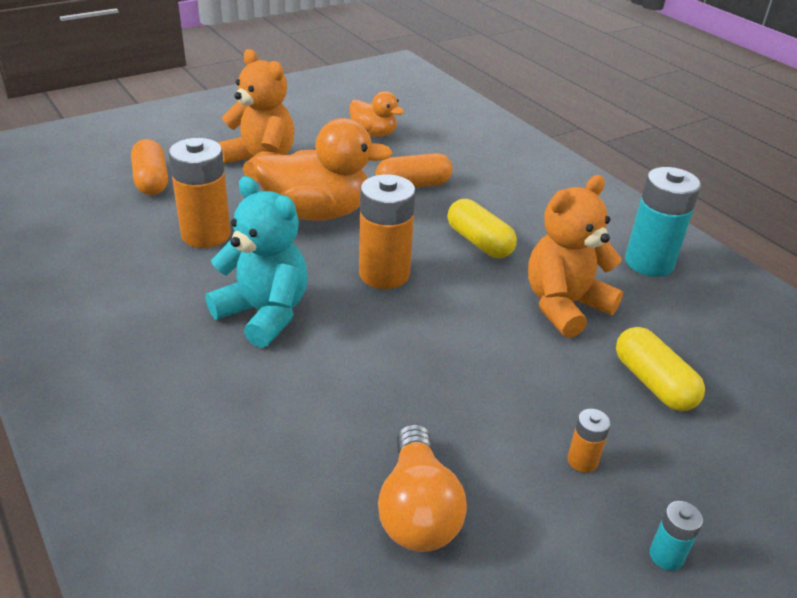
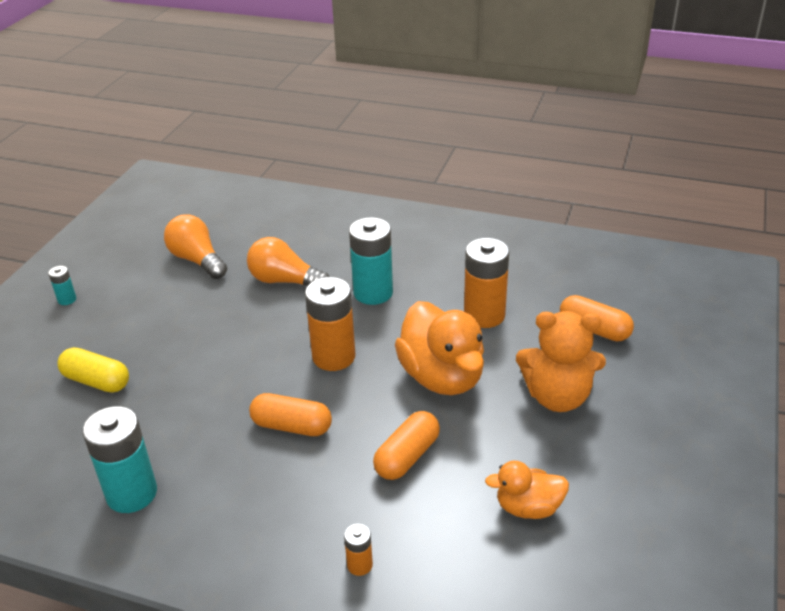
camera: 145 degrees right, 0 degrees up
(264, 313) = (373, 293): turquoise teddy bear -> turquoise battery
(317, 213) = (442, 377): orange duck -> orange duck turned 75 degrees counterclockwise
(336, 389) = (285, 281): none -> orange light bulb
(479, 242) = (292, 426): yellow capsule -> orange capsule
(564, 306) = (185, 405): orange teddy bear -> none
(582, 461) = (125, 316): orange battery -> orange battery (359, 565)

